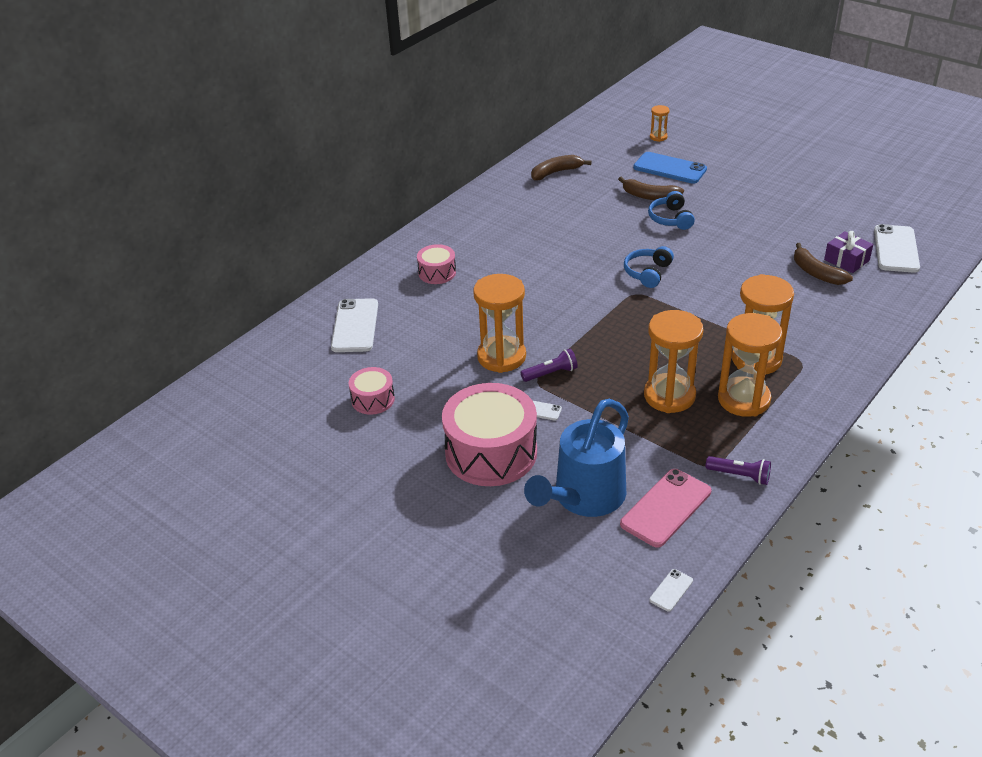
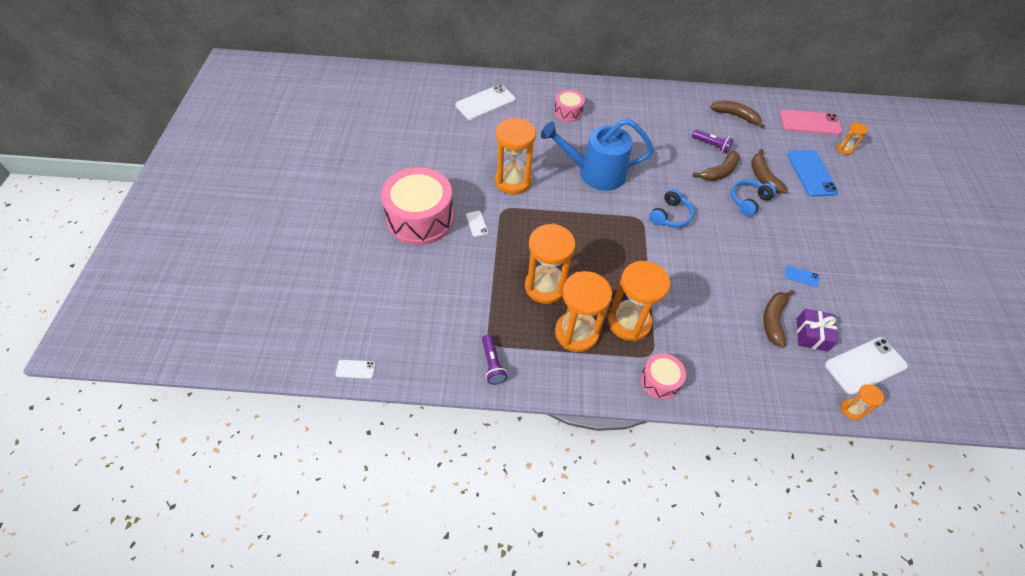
camera: 50 degrees right, 15 degrees up
(373, 399) = (427, 143): pink drum -> pink drum (660, 381)
(550, 373) = (516, 213): purple flashlight -> purple flashlight (711, 145)
(583, 498) = (410, 284): blue watering can -> blue watering can (594, 173)
(619, 217) = (719, 172): none -> brown banana
(647, 273) = (670, 216): blue headphones -> blue headphones turned 135 degrees clockwise
(666, 508) = (431, 333): pink phone -> pink phone (810, 123)
(781, 234) = (801, 276): none -> blue phone
(933, 278) = (851, 410): none -> orange hourglass

